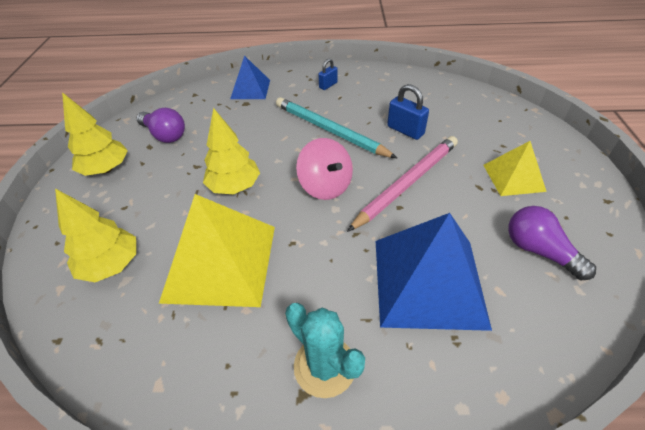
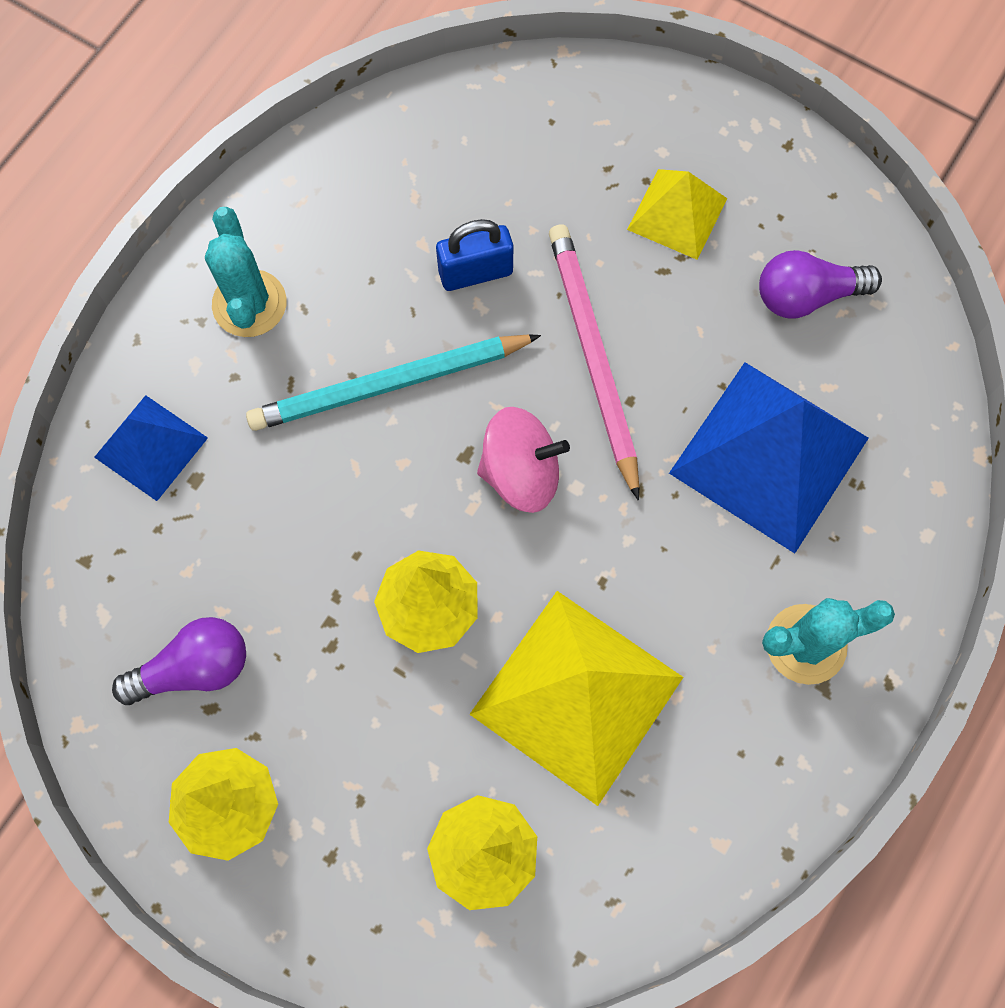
camera: 60 degrees left, 25 degrees up
(328, 85) = (249, 304): blue padlock -> turquoise cactus

